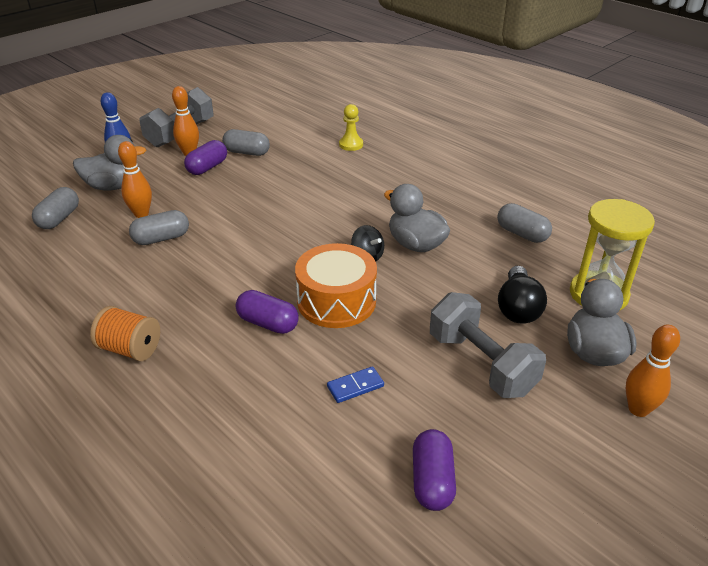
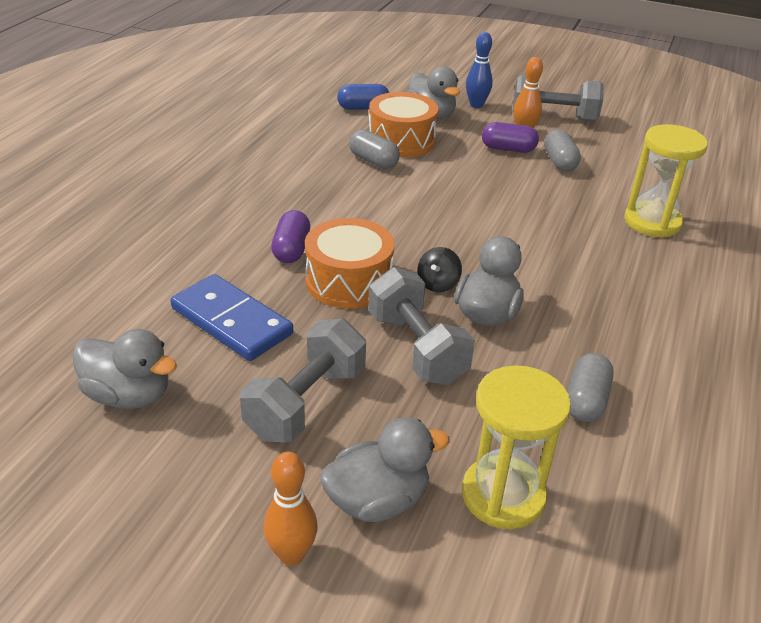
camera: 65 degrees right, 0 degrees up
(59, 219) = (363, 108): grey capsule -> blue capsule
(130, 349) = (222, 192): orange spool -> none
(141, 214) = (401, 140): orange bowling pin -> orange drum
(351, 145) = (652, 222): yellow pawn -> yellow hourglass
(355, 386) = (231, 321): blue domino -> blue domino, size x2.24
(432, 480) = (129, 395): purple capsule -> grey duck
(440, 289) = (416, 348): none -> grey dumbbell
(518, 308) = (423, 418): black light bulb -> none

